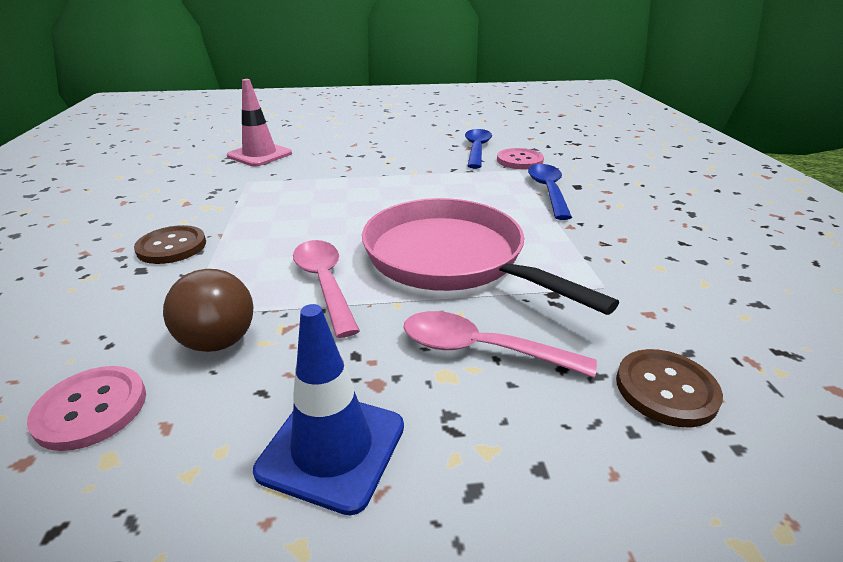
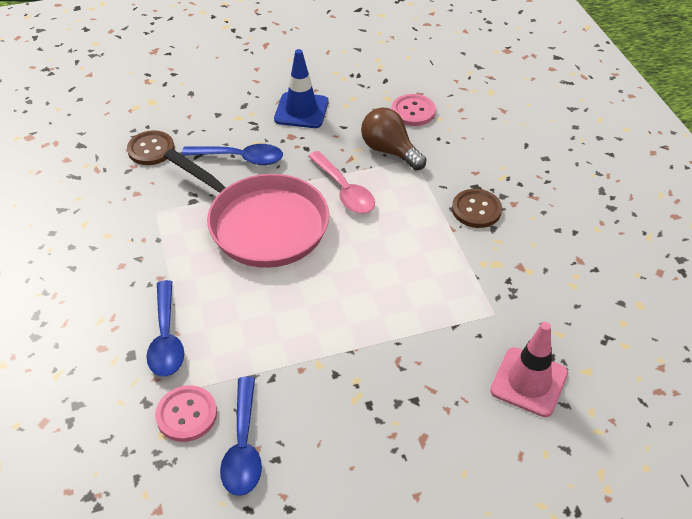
camera: 170 degrees right, 15 degrees up
(480, 349) = (240, 158): pink spoon -> blue spoon

